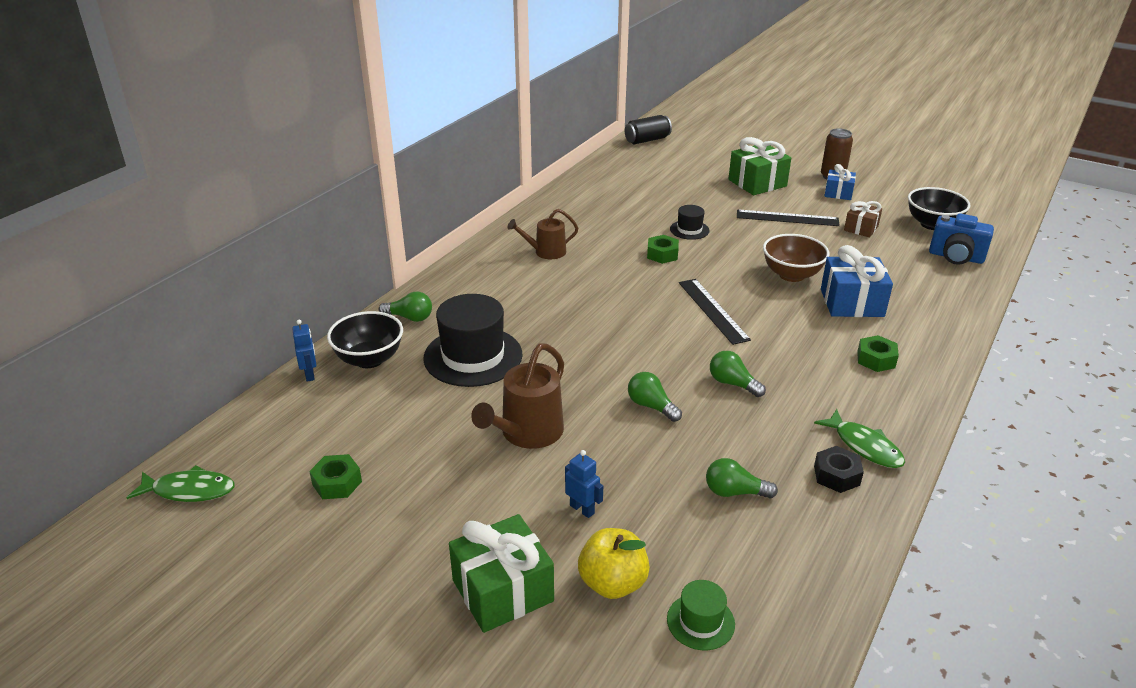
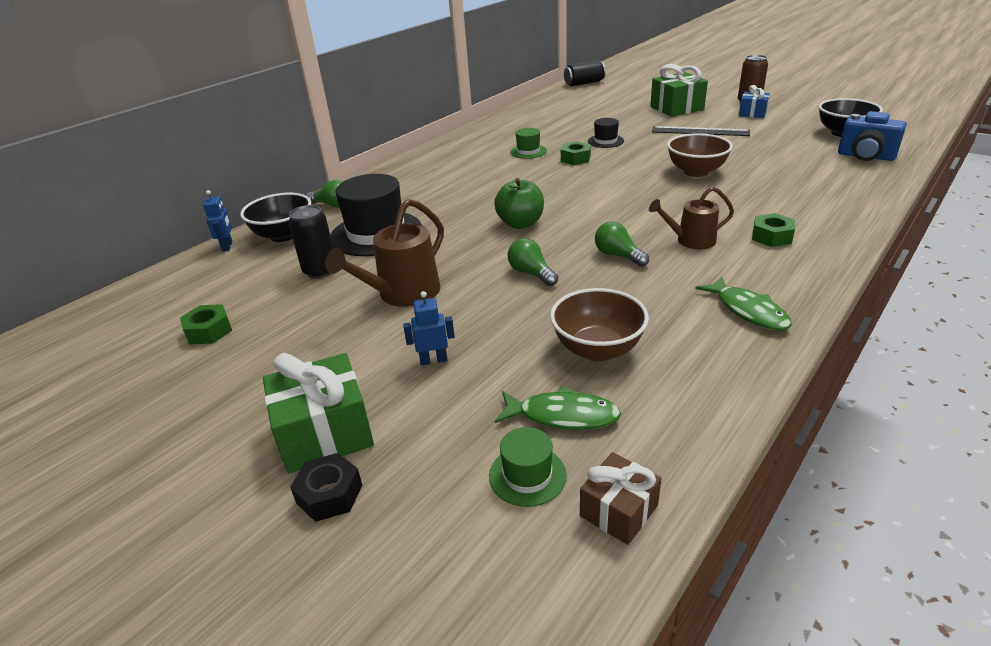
camera: 10 degrees right, 0 degrees up
(189, 490) = (77, 334): green fish -> green fish (562, 415)
(429, 406) = (320, 271): none -> black can
(546, 252) = (470, 158): brown watering can -> brown watering can (691, 241)
(582, 509) = (433, 360): blue robot -> blue robot turned 60 degrees counterclockwise
(608, 243) = (528, 151): none -> green hat
(612, 583) = (442, 431): yellow apple -> none
(625, 343) = (520, 223): none -> green apple
(713, 310) = (612, 198): black ruler -> none
(734, 492) = (597, 349): green light bulb -> brown bowl
(836, 475) = (712, 337): black nut -> black nut (329, 494)
(852, 303) = (753, 192): blue gift -> none
(861, 228) = (771, 137): brown gift -> brown gift (618, 511)

